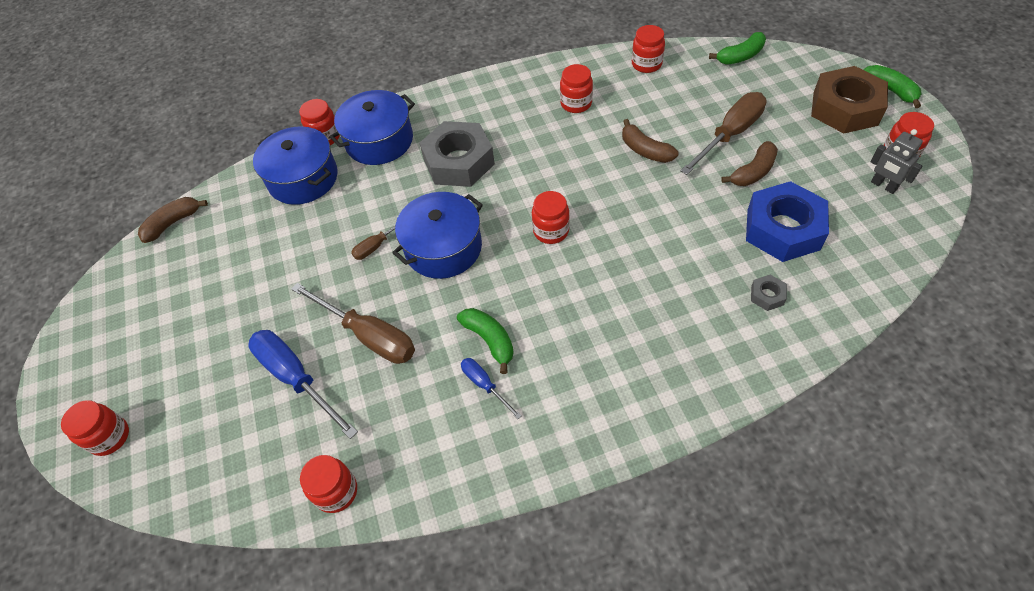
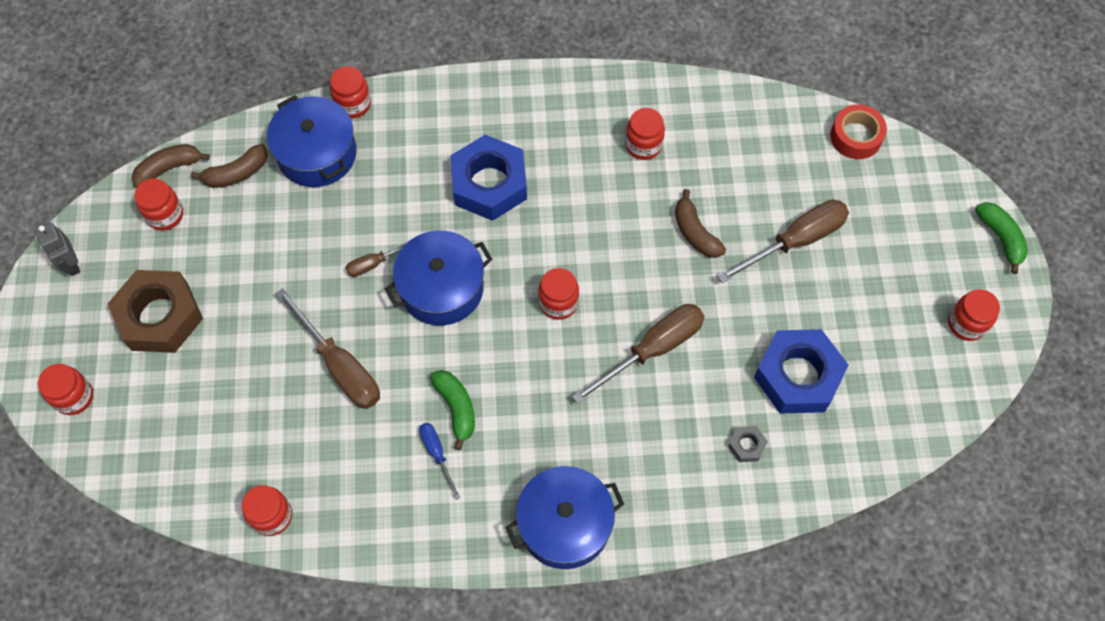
camera: 10 degrees right, 10 degrees up
(296, 378) = (259, 390): blue screwdriver -> none
(379, 141) = (411, 128): blue pot -> blue pot (564, 524)
(459, 162) = (489, 184): grey nut -> blue nut
(646, 64) = (744, 114): red jar -> red jar (165, 215)
(648, 244) = (653, 349): none -> brown screwdriver
(740, 56) = (856, 137): green banana -> red tape
(753, 172) = (799, 297): brown banana -> brown banana (236, 173)
(845, 108) = (938, 246): brown nut -> brown nut (160, 316)
(883, 186) = (928, 358): grey robot -> grey robot (71, 264)

